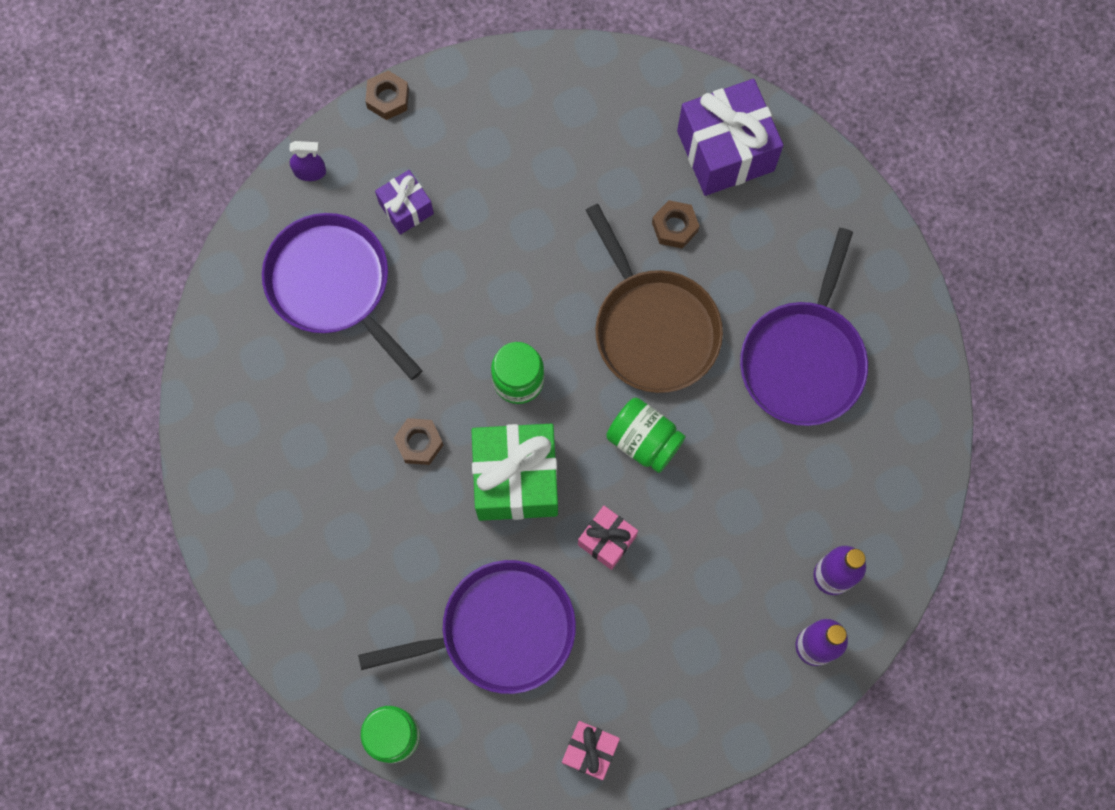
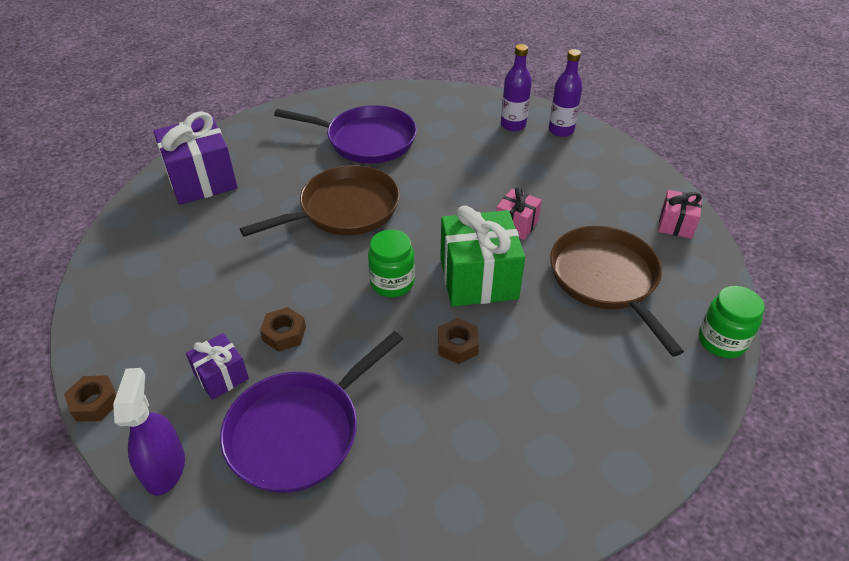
camera: 95 degrees left, 30 degrees down
(310, 172) = (165, 468): purple spray bottle -> purple spray bottle, size x1.68
(500, 630) = (606, 279): purple pan -> brown pan
(644, 440) = (434, 210): green jar -> none
(674, 227) = (261, 202): brown nut -> brown nut (284, 334)

